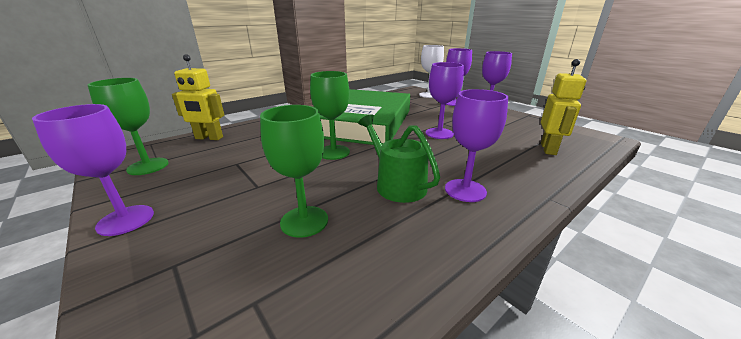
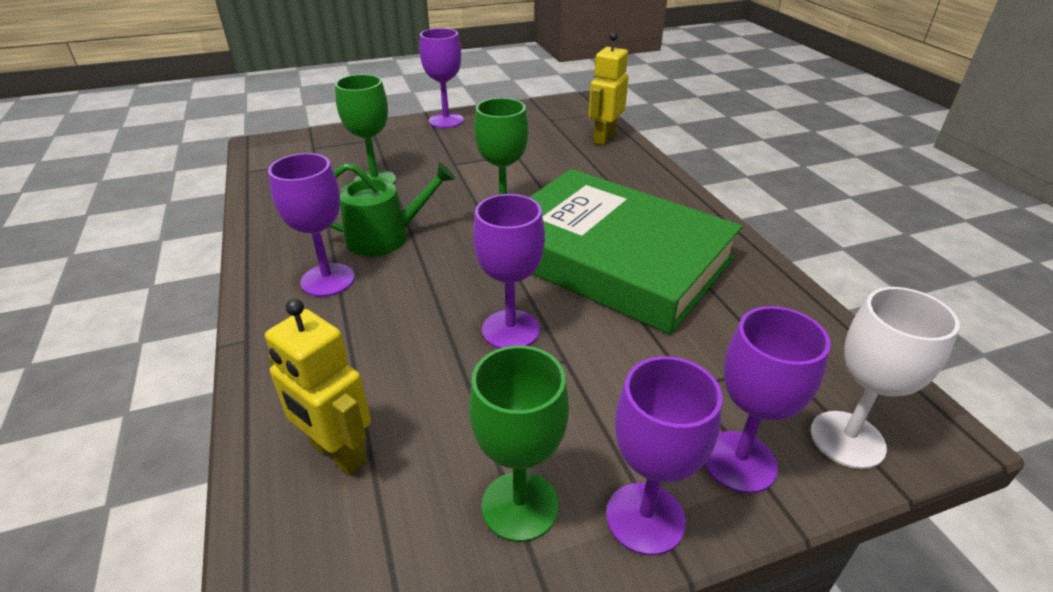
camera: 110 degrees right, 10 degrees up
(148, 166) = (539, 117): green goblet -> green goblet (520, 506)

